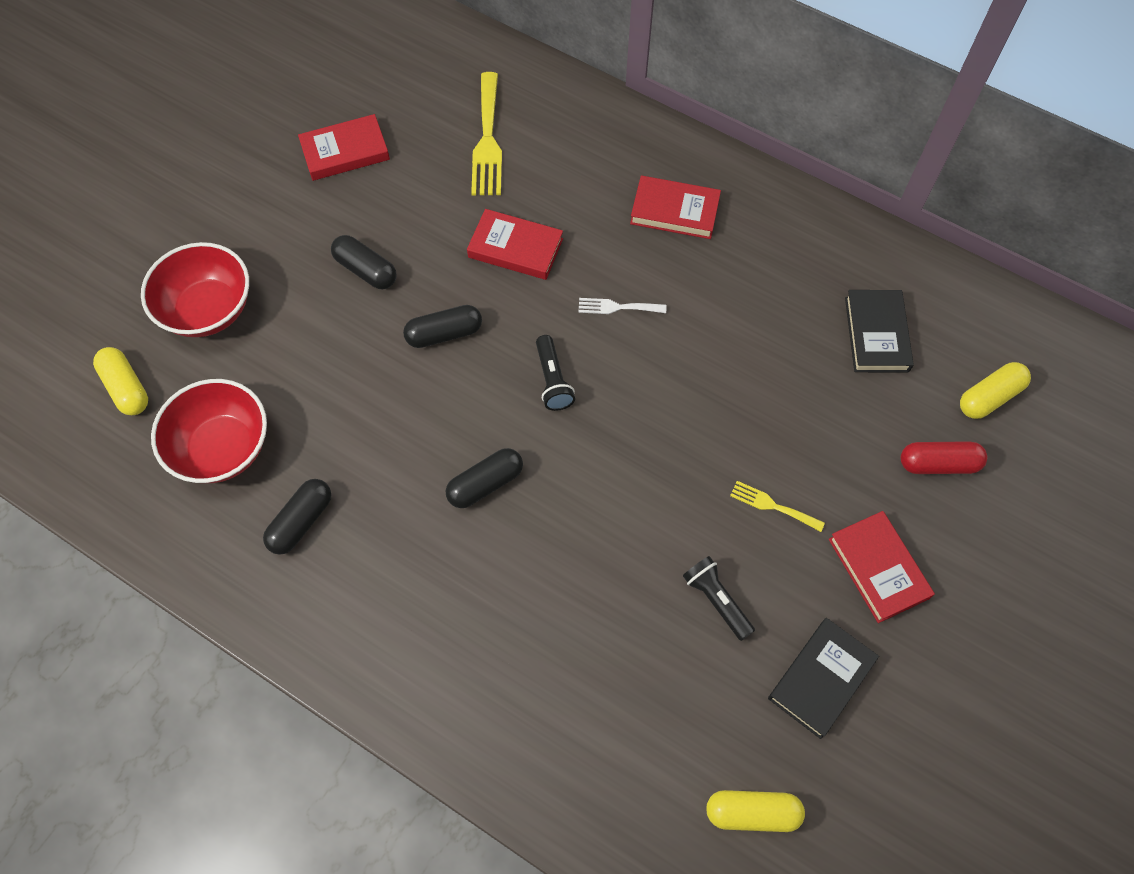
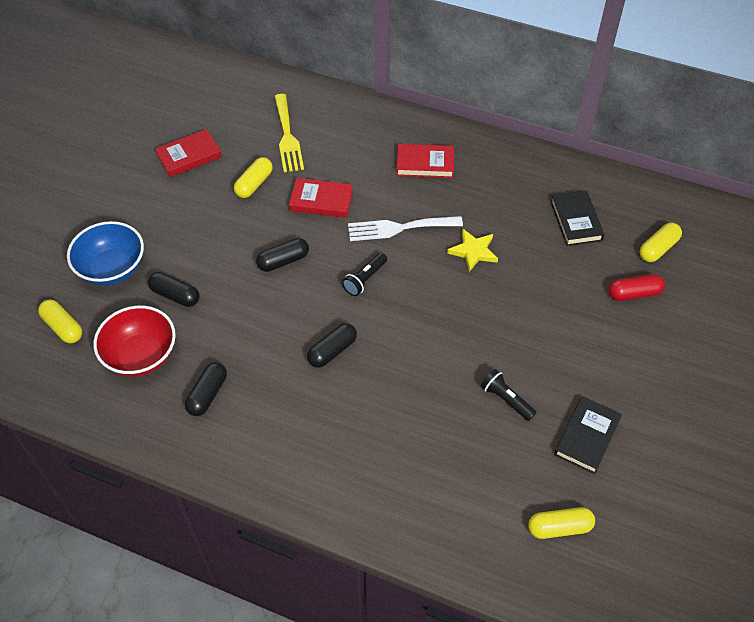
camera: 10 degrees left, 10 degrees down
(208, 309) = (112, 269): red bowl -> blue bowl
(366, 270) = (219, 228): black capsule -> black capsule (175, 295)
(427, 208) = (254, 184): none -> yellow capsule
(553, 380) = (365, 279): black flashlight -> black flashlight turned 60 degrees clockwise
(617, 307) = (399, 228): white fork -> white fork, size x1.88
(716, 360) = (473, 251): none -> yellow star
(772, 506) = (530, 335): yellow fork -> none
(878, 568) = (609, 363): red book -> none

